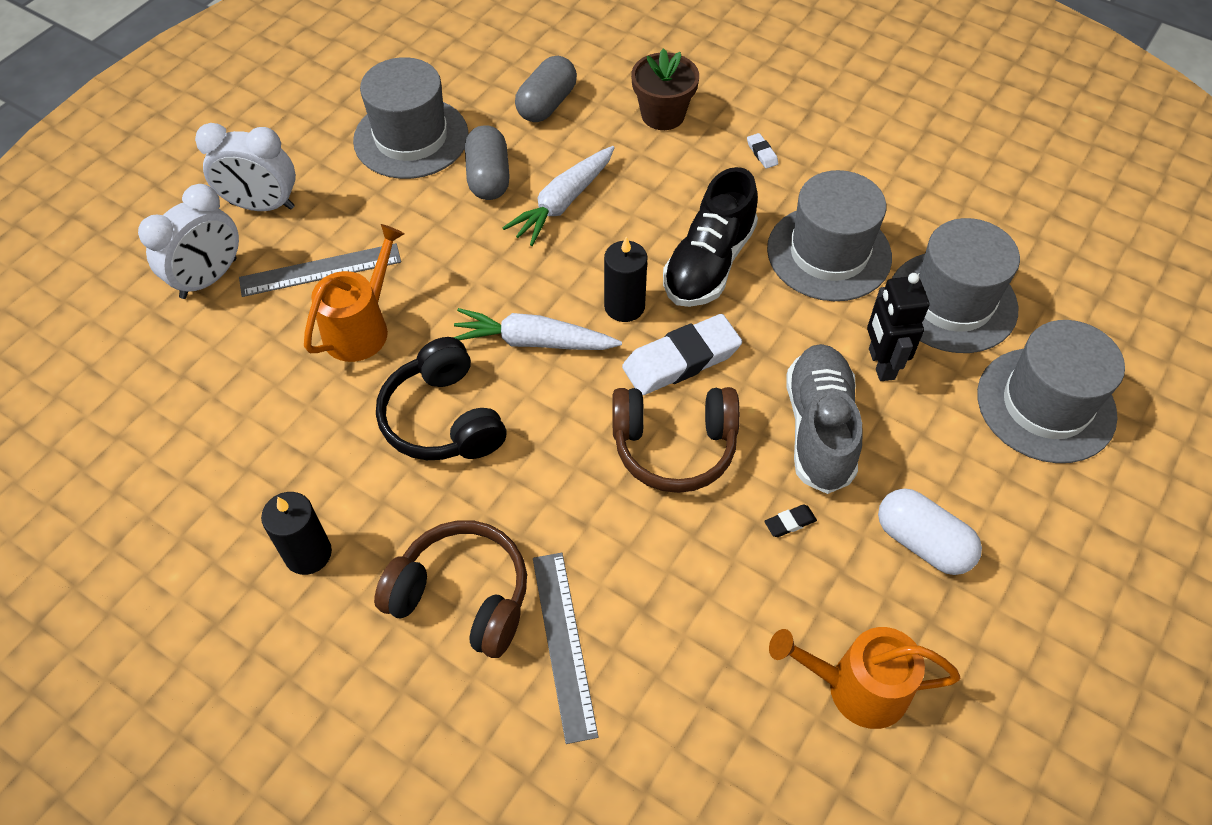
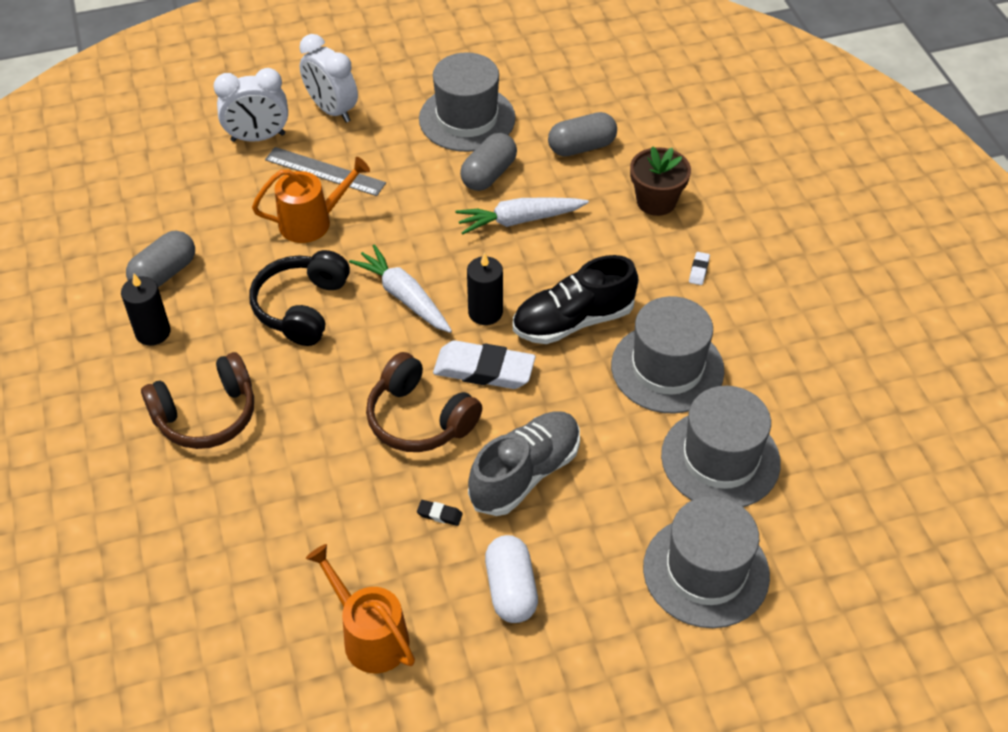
camera: 40 degrees right, 5 degrees down
(253, 483) = (164, 273): none -> grey capsule
(462, 597) = (206, 415): brown headphones -> brown headphones turned 90 degrees clockwise
(563, 644) = (232, 481): grey ruler -> none
(880, 364) = (617, 463): black robot -> none

